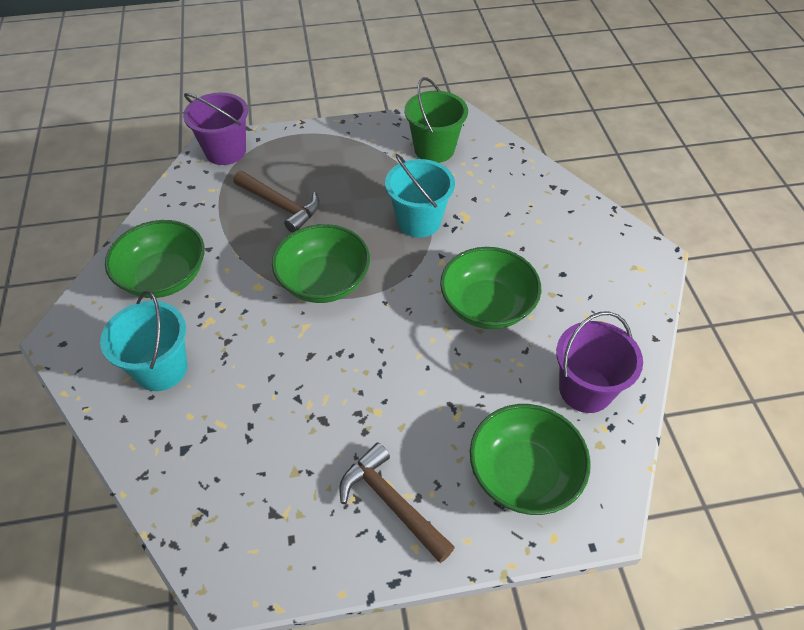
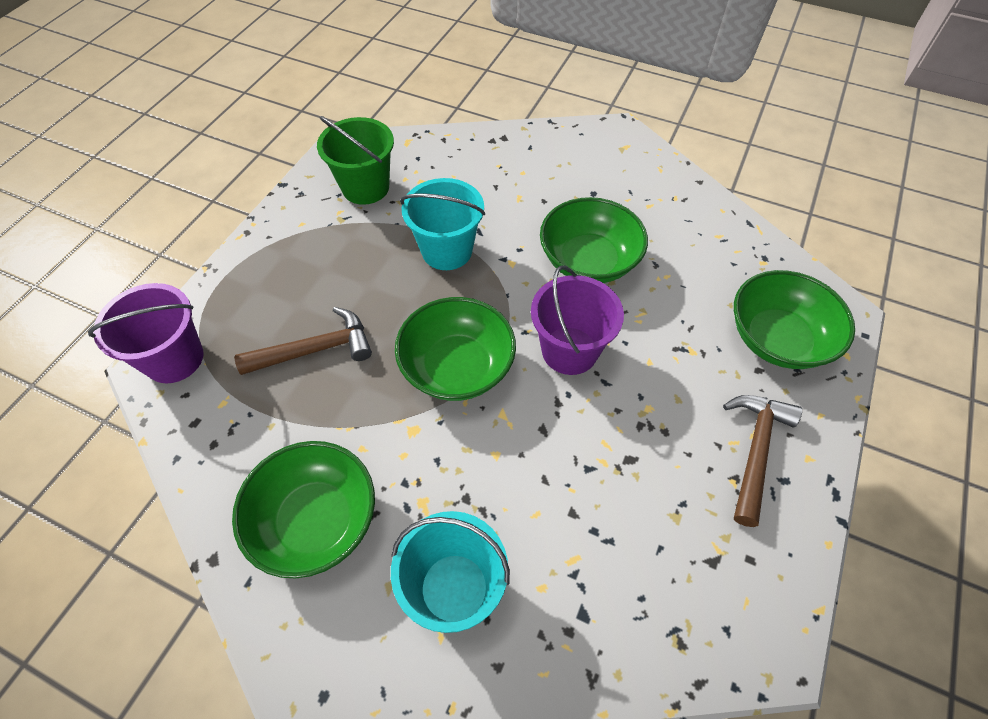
camera: 55 degrees left, 5 degrees up
(392, 503) = (755, 451): brown hammer -> brown hammer turned 120 degrees clockwise
(585, 389) = (720, 251): purple bucket -> purple bucket (569, 350)

